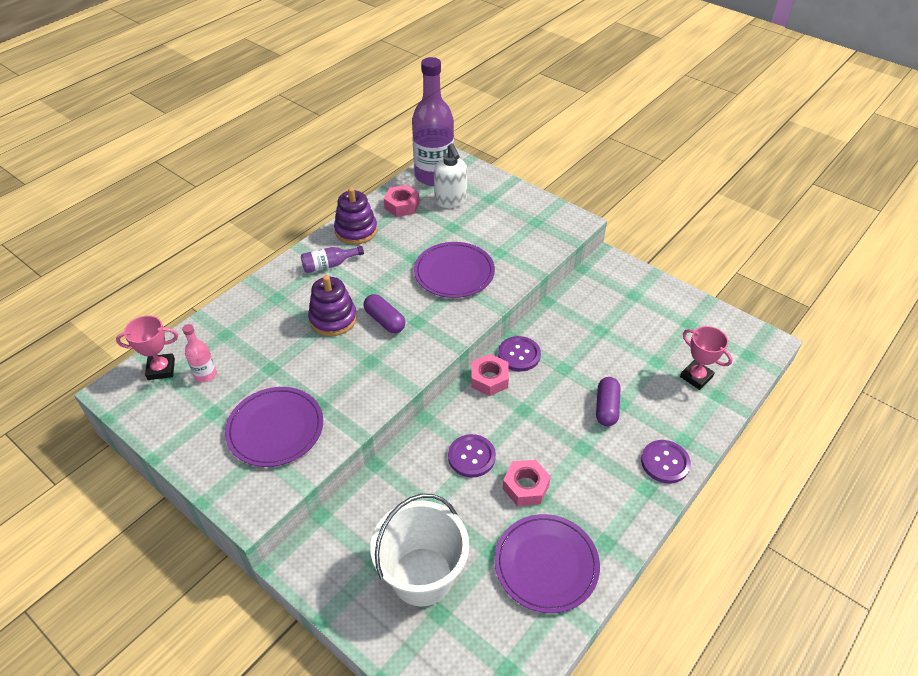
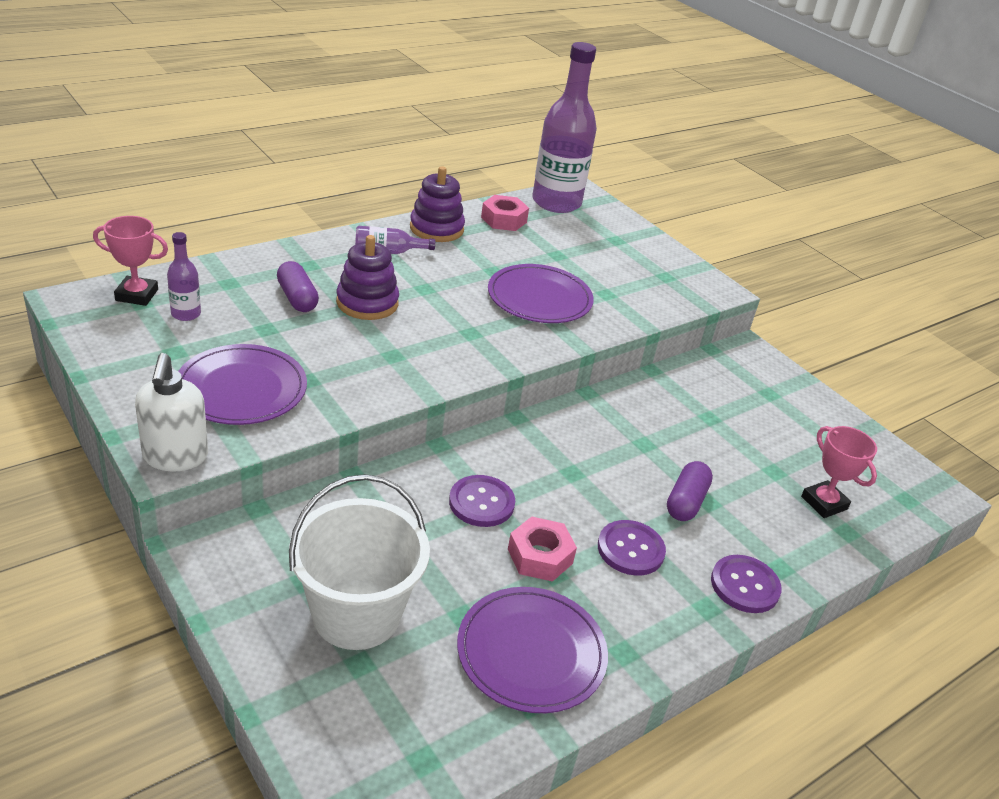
camera: 10 degrees right, 10 degrees down
(205, 374) = (186, 314): pink bottle -> purple bottle
(385, 321) = (430, 321): purple capsule -> purple capsule (297, 298)
(451, 201) = (566, 230): white soap dispenser -> white soap dispenser (175, 457)
(489, 379) = (541, 428): pink nut -> none
(519, 355) = (591, 413): purple button -> purple button (630, 549)

